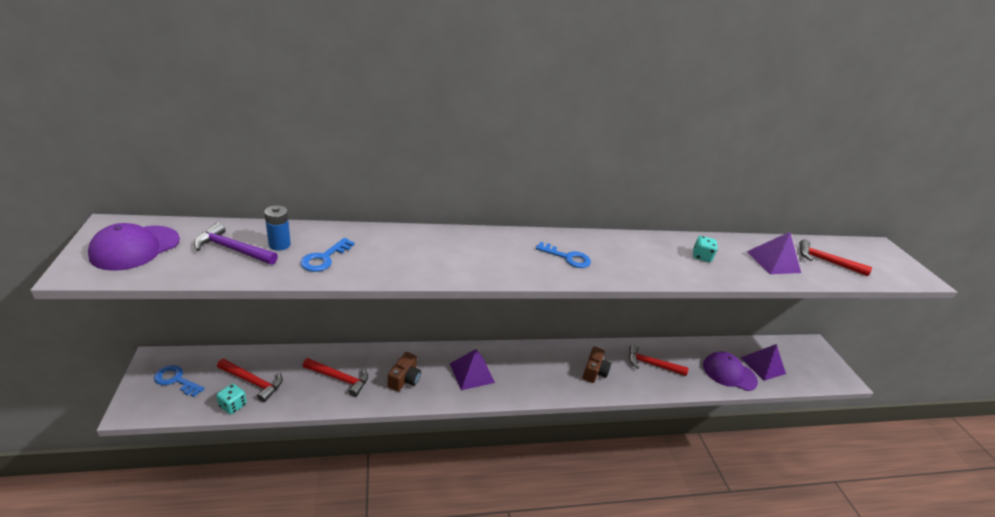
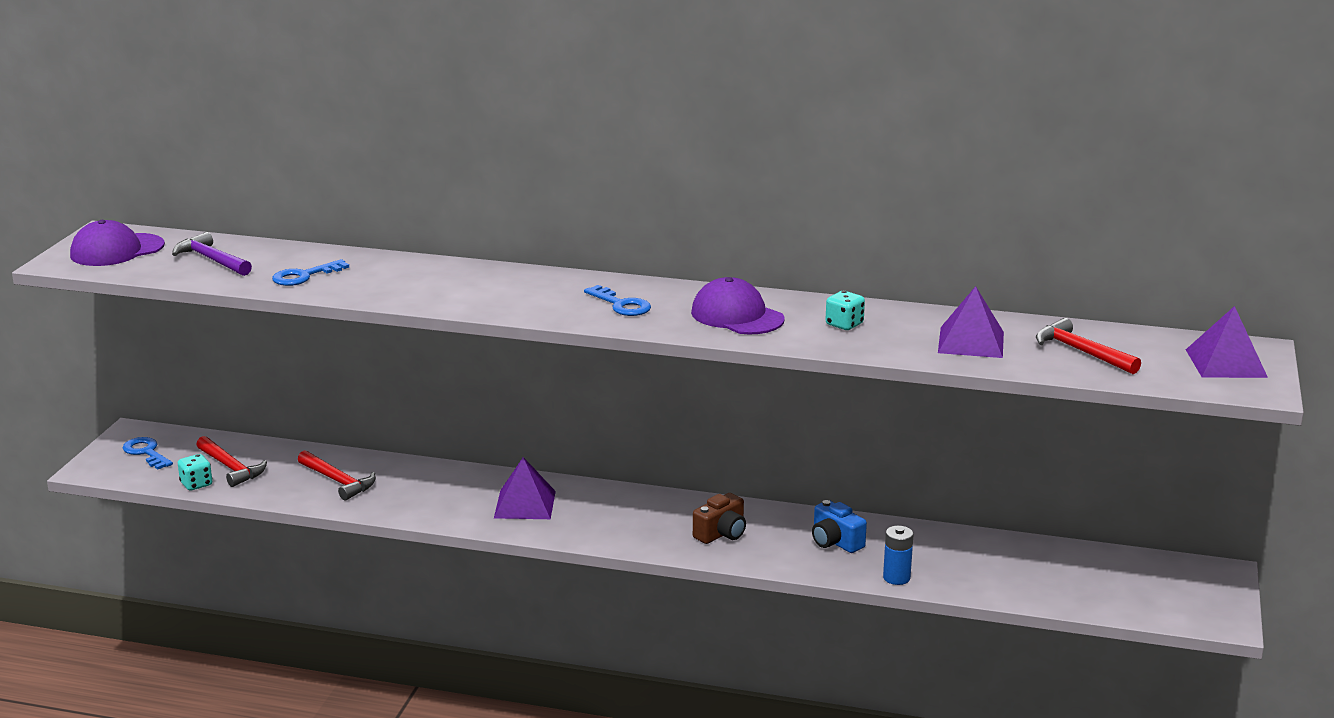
camera: 30 degrees right, 10 degrees down
(279, 244) = (264, 260): blue battery -> blue battery (896, 578)
(404, 379) = (423, 495): brown camera -> none
(651, 364) = (835, 542): red hammer -> blue camera
(729, 373) = (974, 574): purple cap -> purple cap (737, 316)
(762, 365) = (1059, 577): purple pyramid -> purple pyramid (1226, 363)

